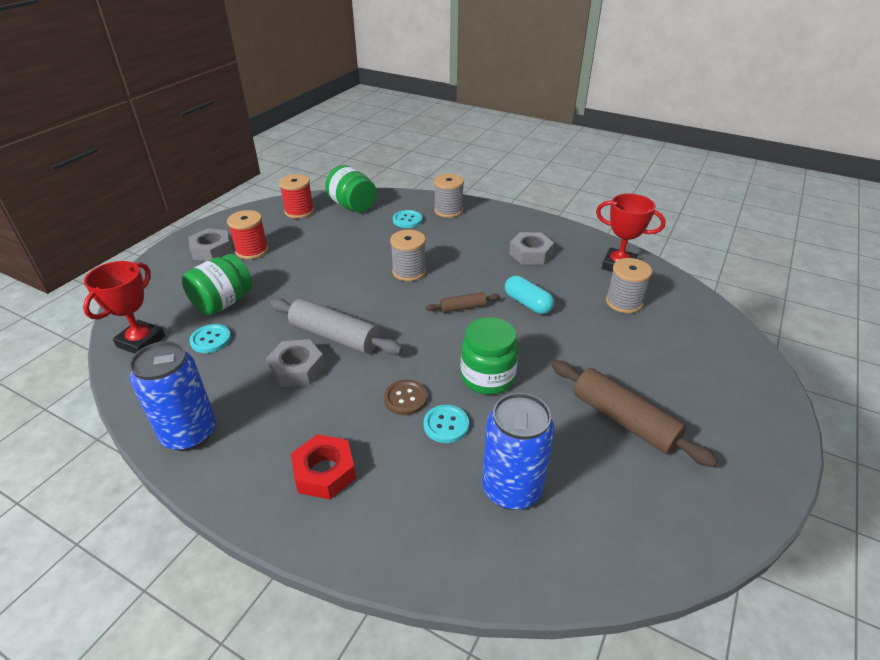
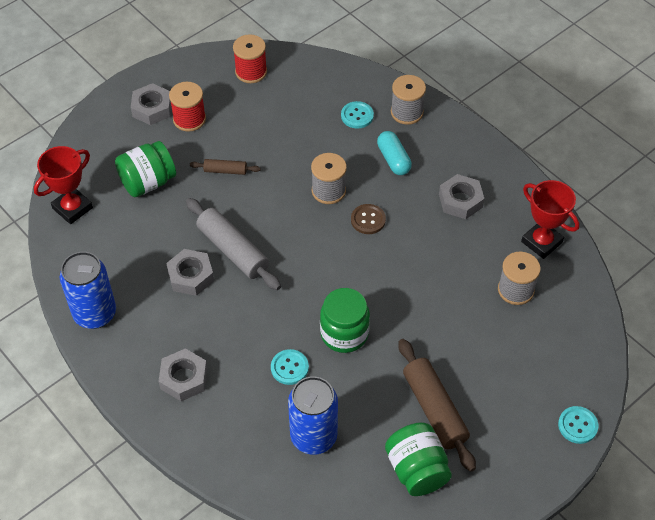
camera: 20 degrees right, 15 degrees up
(211, 339) = (129, 223): turquoise button -> turquoise button (577, 425)
(324, 472) = (183, 378): red nut -> grey nut
(353, 206) = (308, 78): green jar -> green jar (417, 470)
(405, 398) = (268, 333): brown button -> brown button (368, 220)
(463, 307) = (359, 251): brown rolling pin -> brown rolling pin (225, 170)
(527, 303) = (422, 264): turquoise capsule -> turquoise capsule (393, 159)

